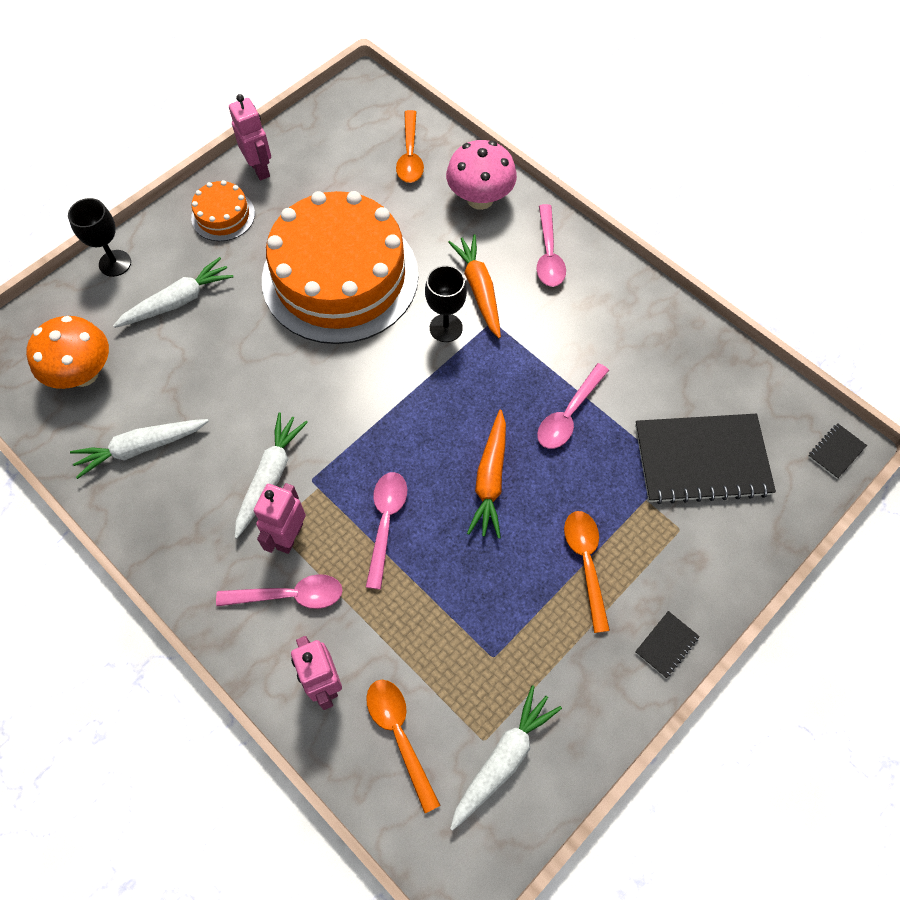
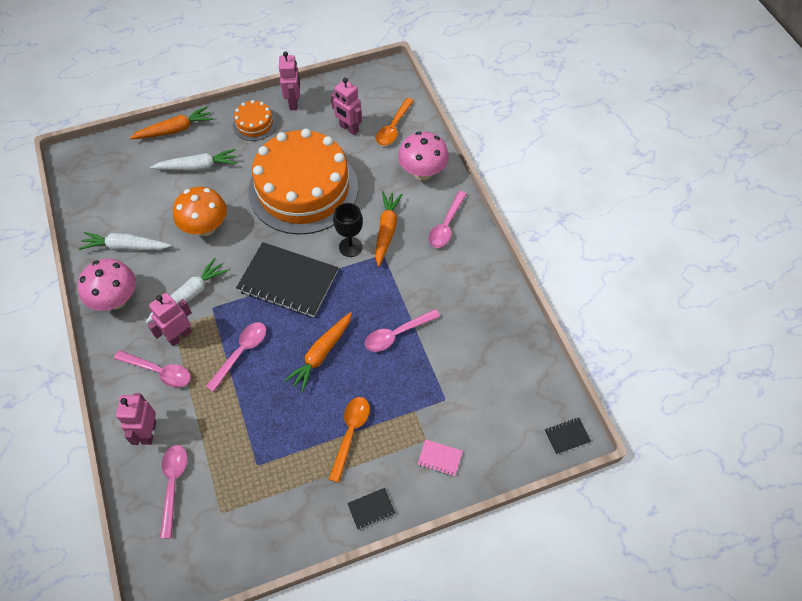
camera: 25 degrees right, 5 degrees down
(83, 373) = (119, 189): orange mushroom -> orange mushroom (205, 227)
(115, 263) = (175, 130): black goblet -> orange carrot
(170, 525) = (116, 300): none -> pink mushroom
(353, 177) = (349, 128): none -> pink robot
(399, 735) = (173, 485): orange spoon -> pink spoon
(503, 758) = (226, 529): white carrot -> none
(701, 460) = (468, 401): black notebook -> black notebook (288, 281)
(710, 544) = (440, 458): none -> pink notebook

